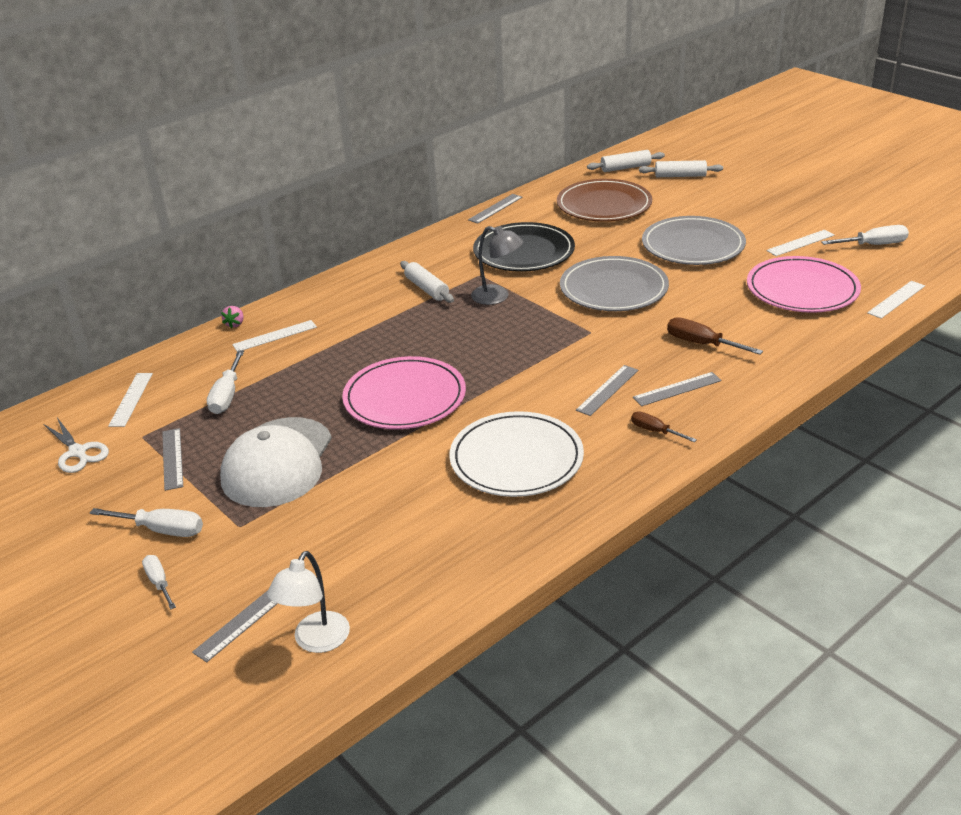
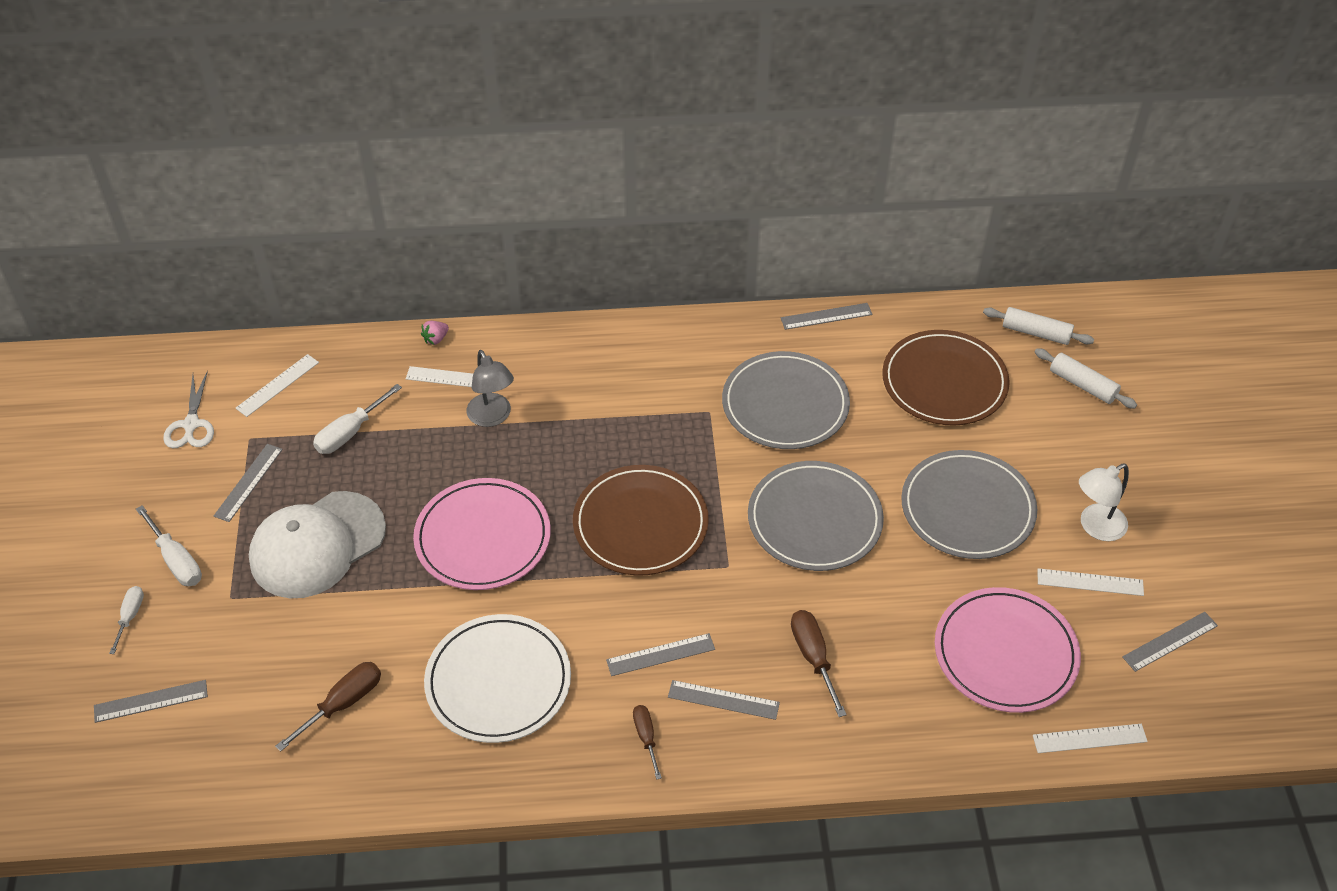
camera: 35 degrees right, 15 degrees up
(316, 641) = (177, 761): white lamp -> white lamp (1095, 527)
(414, 532) = (343, 704): none -> brown screwdriver
(427, 289) = (640, 400): white rolling pin -> none
(497, 297) = (693, 456): grey lamp -> grey lamp (492, 417)
(507, 340) = (640, 524): none -> brown plate
(524, 252) = (785, 404): black plate -> grey plate
(873, 245) = (1170, 641): white screwdriver -> grey ruler

